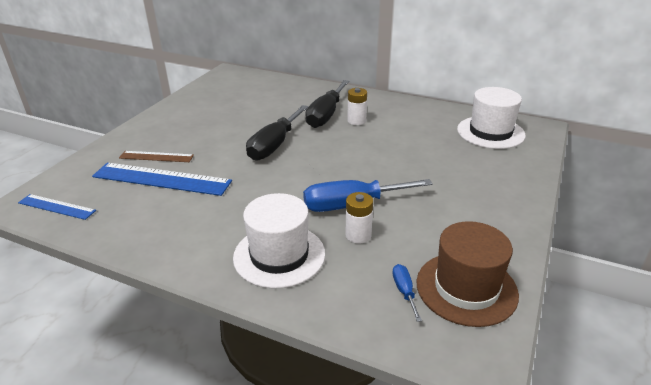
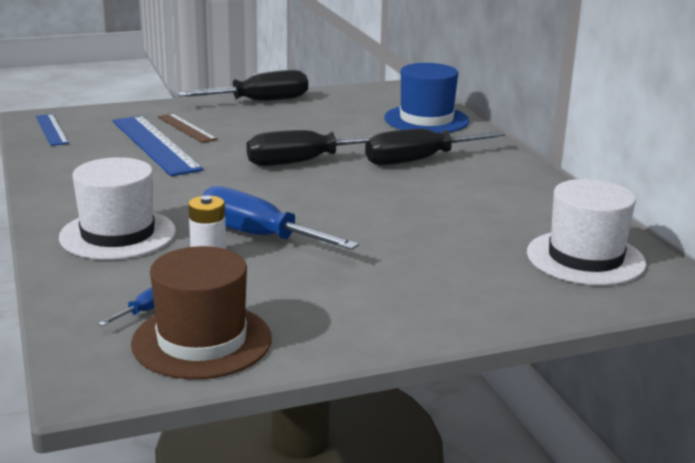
camera: 45 degrees right, 10 degrees down
(163, 116) = (260, 101): none -> black screwdriver
(278, 88) = (426, 119): none -> blue hat
(356, 121) = (440, 179): white battery -> none

